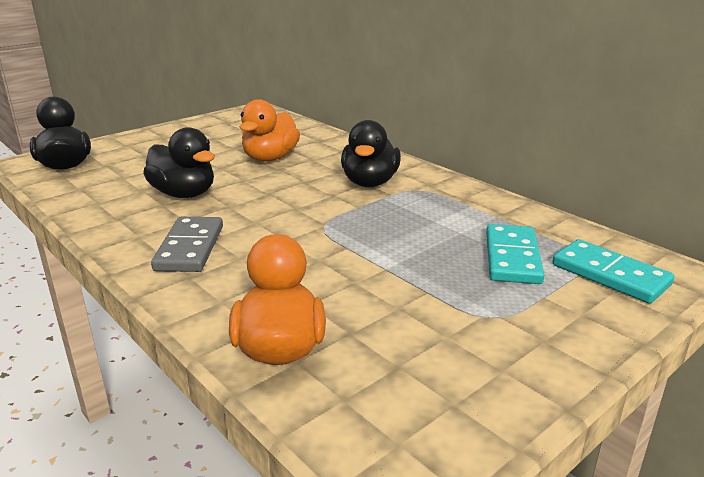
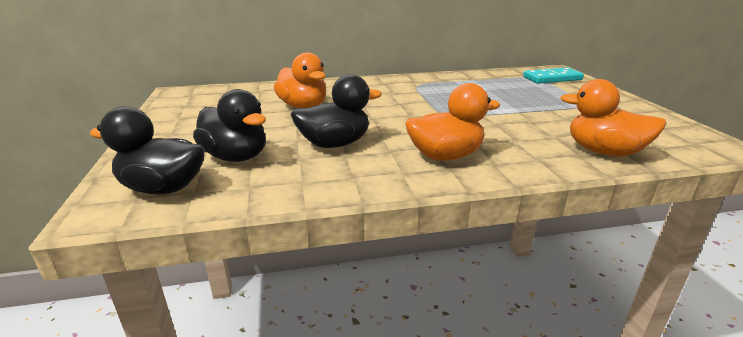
camera: 60 degrees left, 0 degrees up
(190, 248) = (445, 156): grey domino -> orange duck
(370, 183) = (392, 92): black duck -> black duck (236, 157)
(512, 258) = (524, 87): turquoise domino -> none

